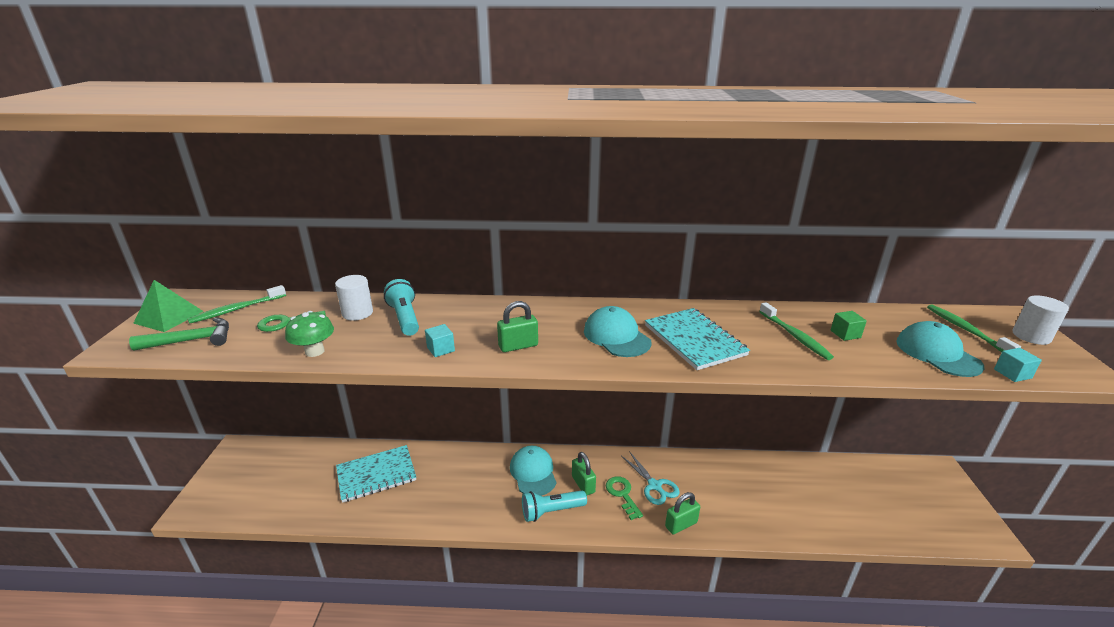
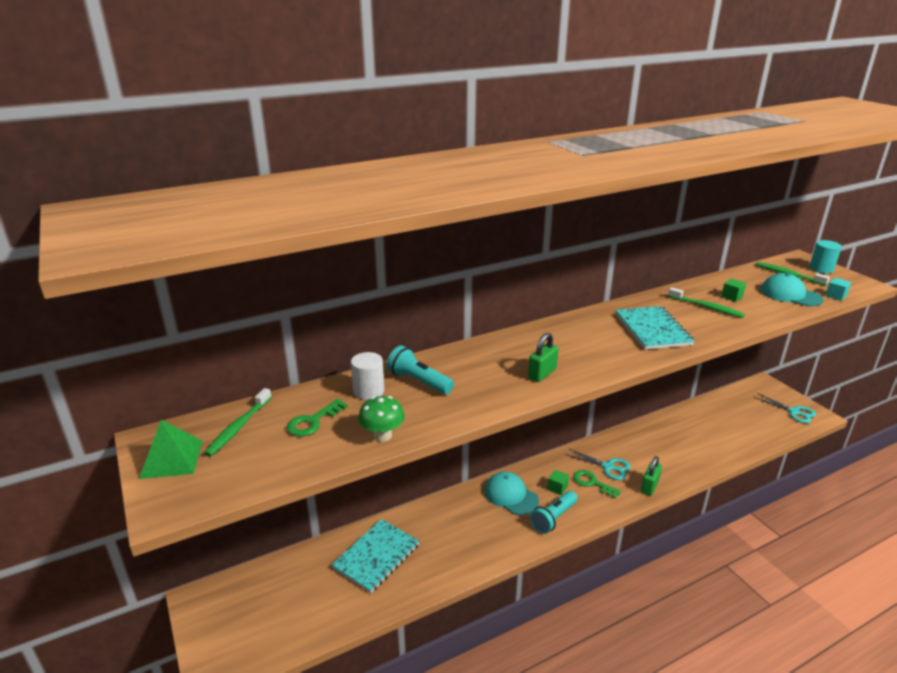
camera: 30 degrees left, 0 degrees up
(192, 340) = (240, 470): green hammer -> none
(441, 349) = (487, 396): turquoise cube -> none
(583, 484) = (557, 488): green padlock -> green cube
(616, 336) = (600, 343): turquoise cap -> none
(694, 340) = (652, 329): turquoise notebook -> turquoise notebook turned 45 degrees clockwise
(954, 518) = (794, 412): none -> turquoise scissors
(1031, 336) = (821, 269): white cylinder -> turquoise cylinder

